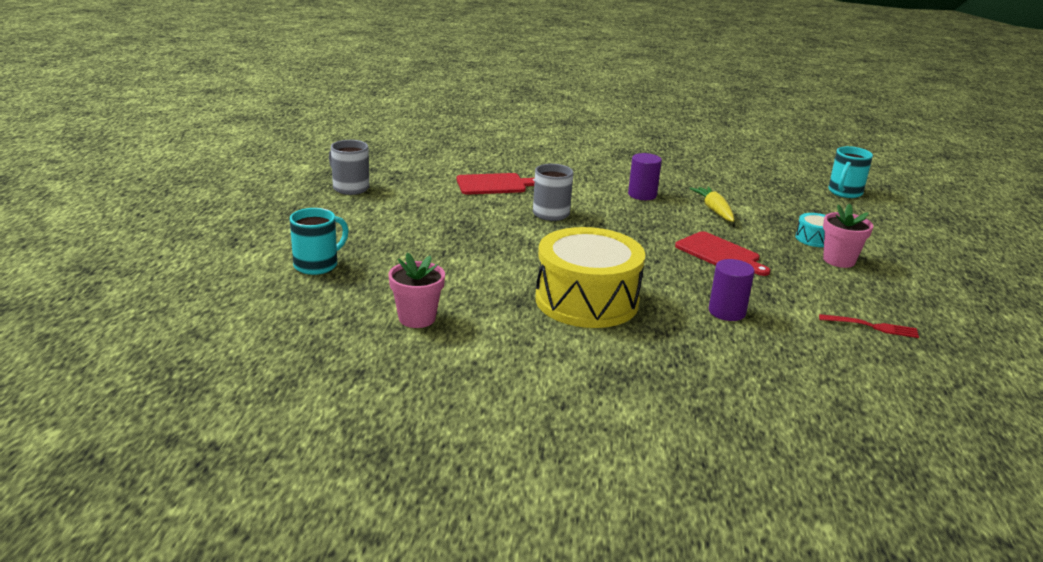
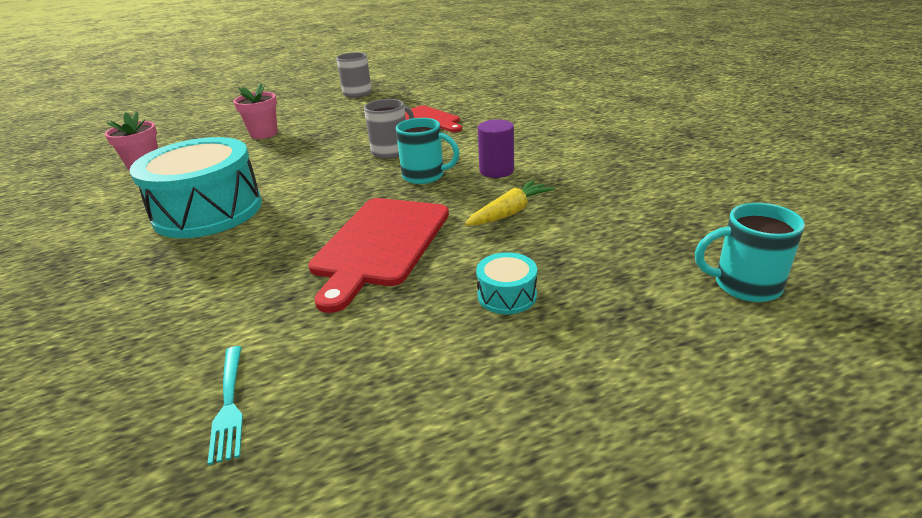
camera: 65 degrees right, 5 degrees up
(317, 265) = (217, 123): turquoise mug -> turquoise mug (425, 176)
(586, 301) = (208, 211): yellow drum -> turquoise drum
(720, 254) = (380, 244): red cutting board -> red cutting board, size x1.52
(727, 312) = (220, 282): purple cylinder -> none
(839, 260) = (449, 331): pink flower pot -> pink flower pot (264, 134)
(872, 326) = (229, 405): red fork -> turquoise fork

